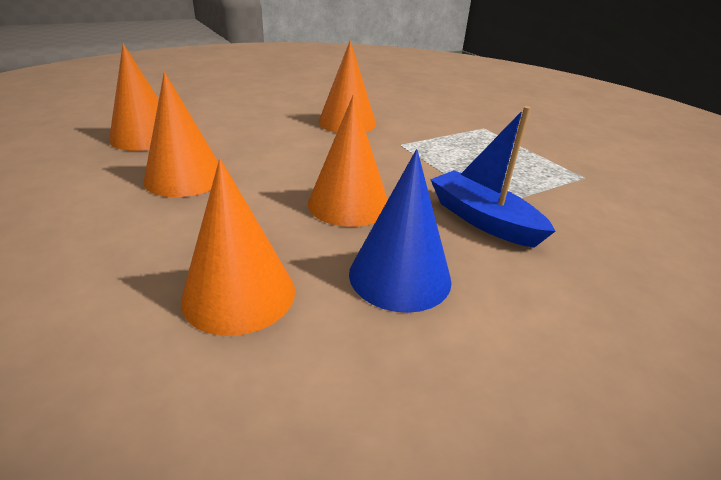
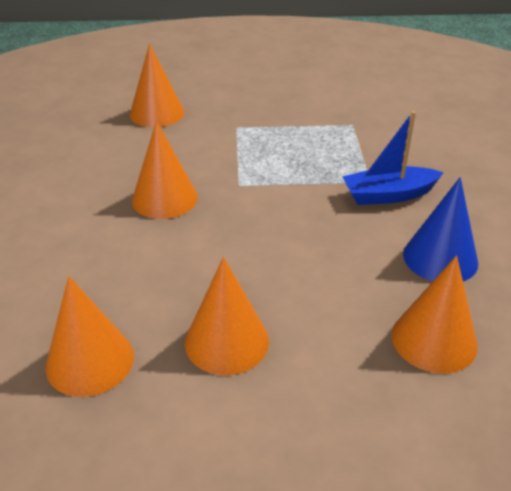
camera: 60 degrees left, 5 degrees up
(348, 204) = (334, 250): orange cone -> orange cone (157, 113)

